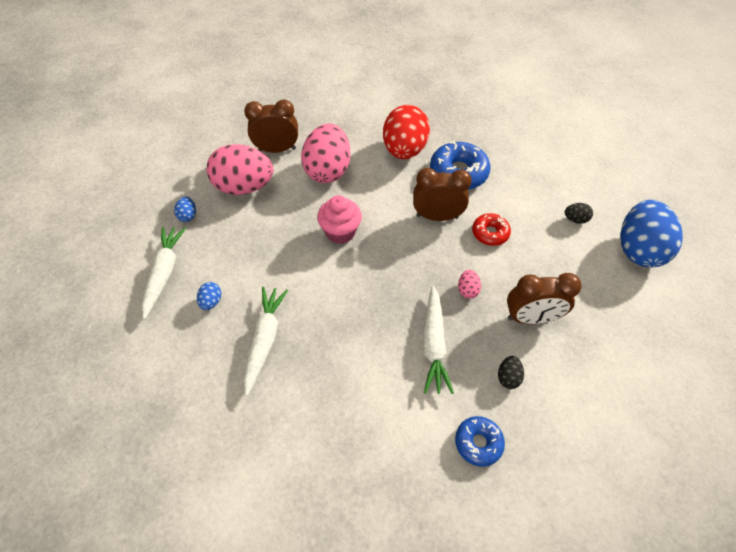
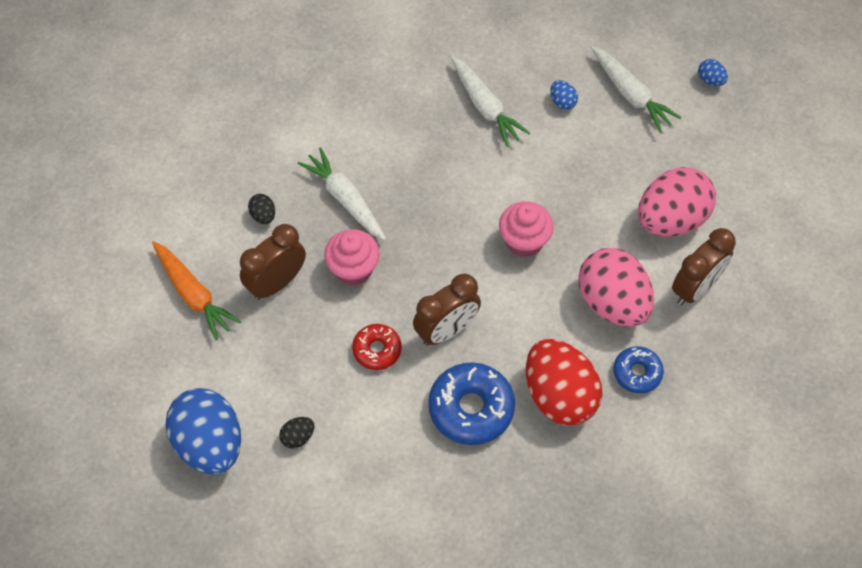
camera: 140 degrees right, 5 degrees up
(188, 216) = (682, 153): blue egg -> blue egg (710, 80)
(467, 290) = (353, 269): pink egg -> pink cupcake
(478, 443) = (255, 152): blue donut -> blue donut (637, 373)
(602, 352) = (193, 294): none -> orange carrot

